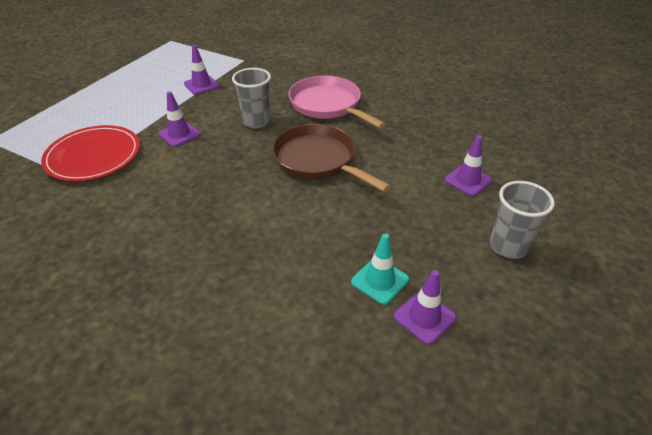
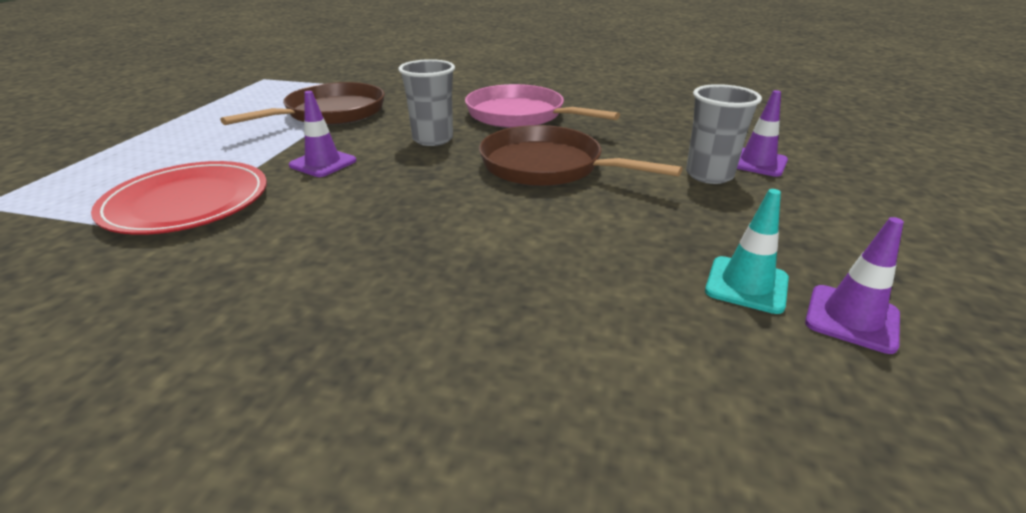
camera: 15 degrees left, 10 degrees down
(201, 85) = (331, 113): purple traffic cone -> brown pan
(508, 246) = (874, 219): grey cup -> grey cup (709, 175)

